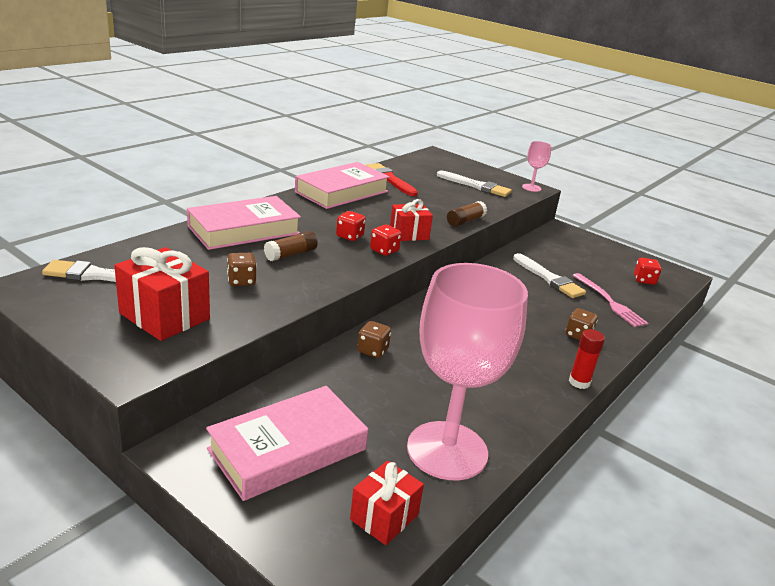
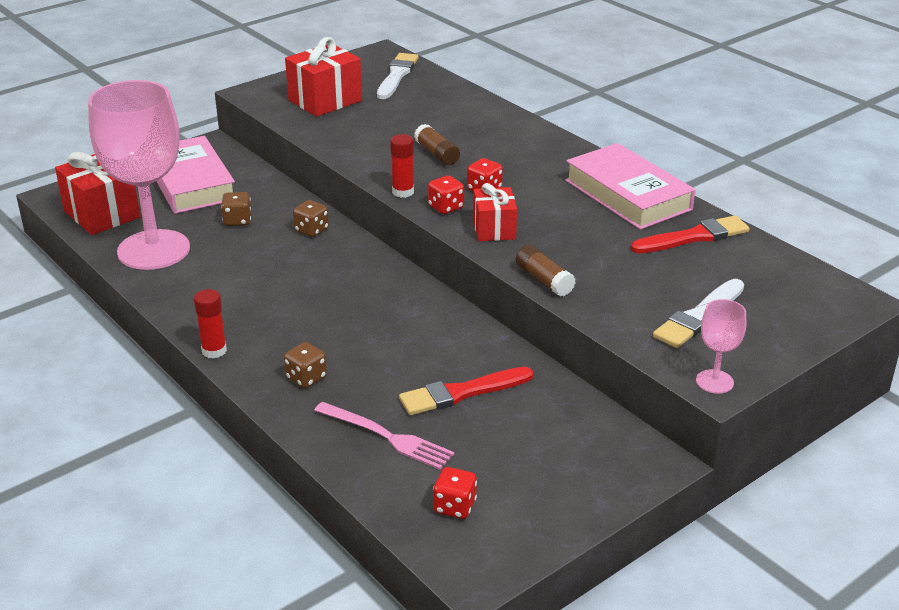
camera: 105 degrees right, 5 degrees up
(241, 281) = (381, 129): brown dice -> brown dice (237, 221)
(244, 230) = (495, 132): pink book -> none
(365, 268) = (403, 192): none -> red glue stick
(384, 517) = (102, 214): red gift -> red gift, size x1.56
(549, 278) = (461, 393): white brush -> red brush
(609, 302) = (387, 437): pink fork -> pink fork turned 135 degrees counterclockwise

